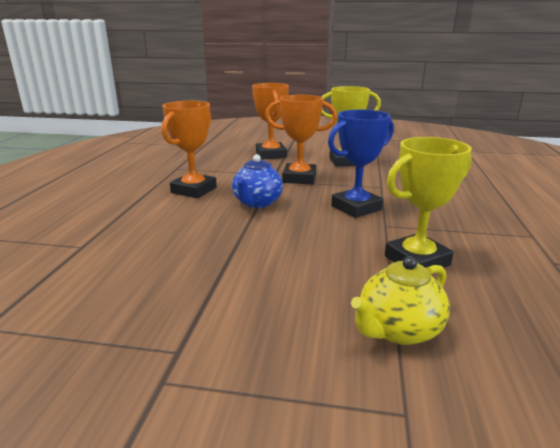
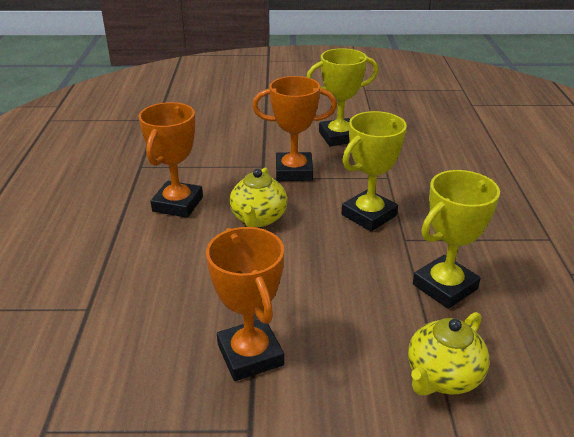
camera: 10 degrees left, 10 degrees up
(257, 203) = (258, 219): blue teapot -> yellow teapot
(271, 155) = (247, 131): orange trophy -> orange trophy (250, 355)
(356, 208) = (369, 215): blue trophy -> yellow trophy

